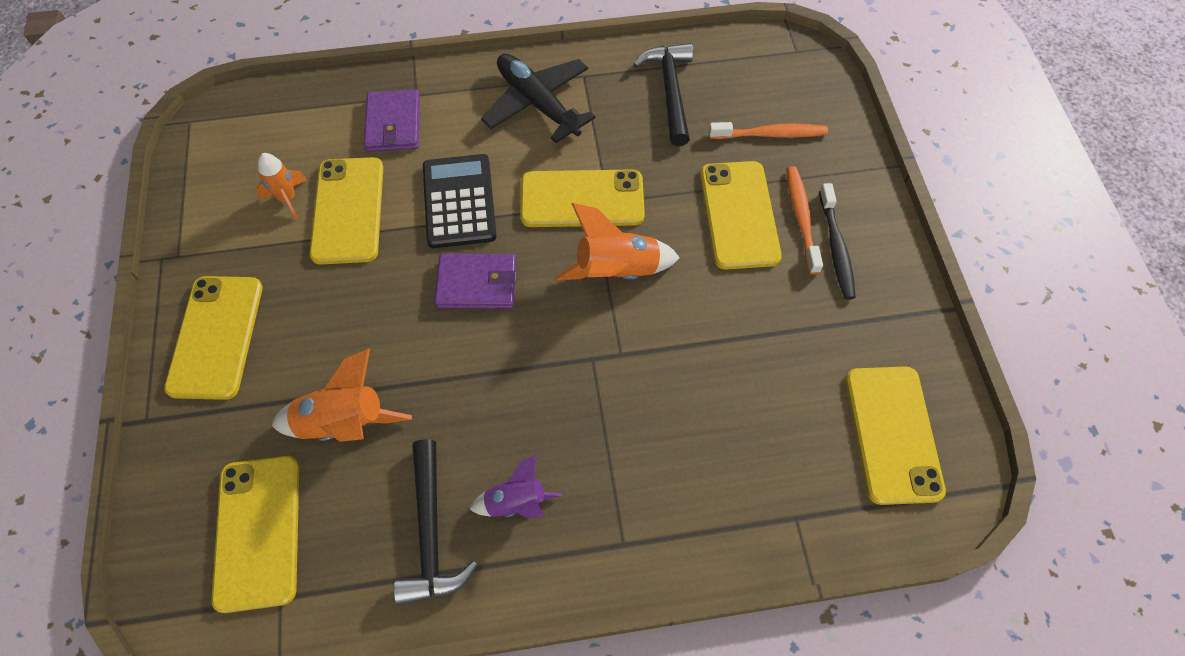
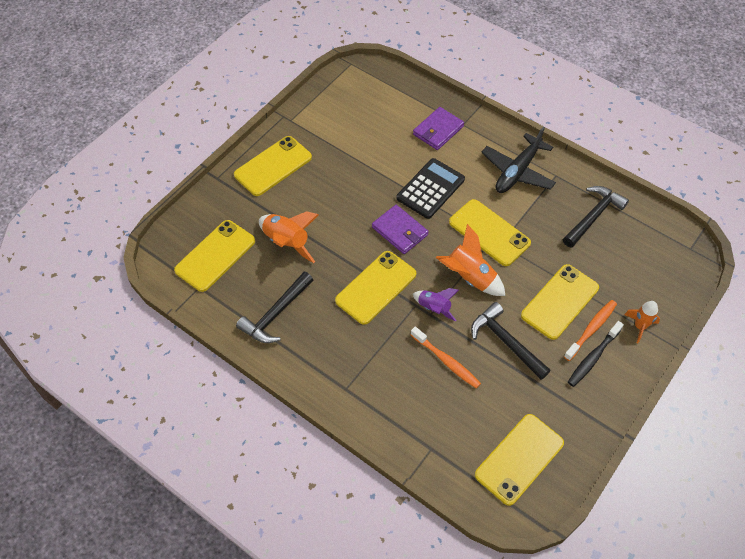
camera: 45 degrees right, 5 degrees down
(287, 199) = (358, 130): orange rocket -> orange rocket (639, 326)
(348, 210) = (378, 155): yellow phone -> yellow phone (376, 287)
(516, 502) = (320, 333): purple rocket -> purple rocket (434, 308)
(537, 103) = (517, 171): black plane -> black plane turned 150 degrees counterclockwise
(735, 311) = (506, 342): none -> black hammer
(769, 134) = (623, 277): orange toothbrush -> orange toothbrush (446, 361)

